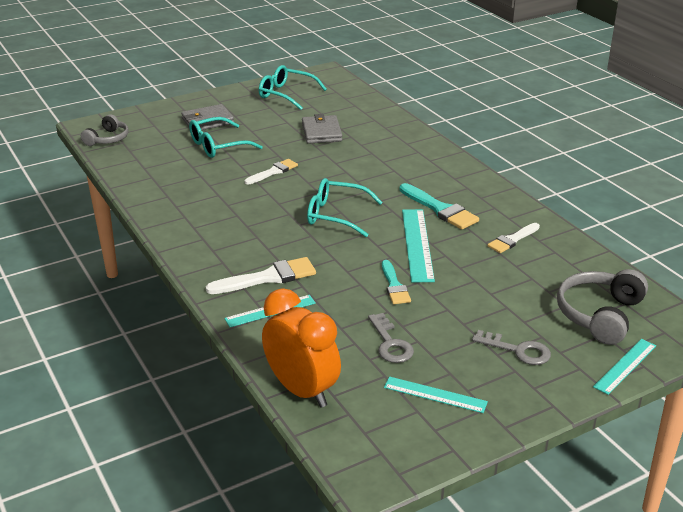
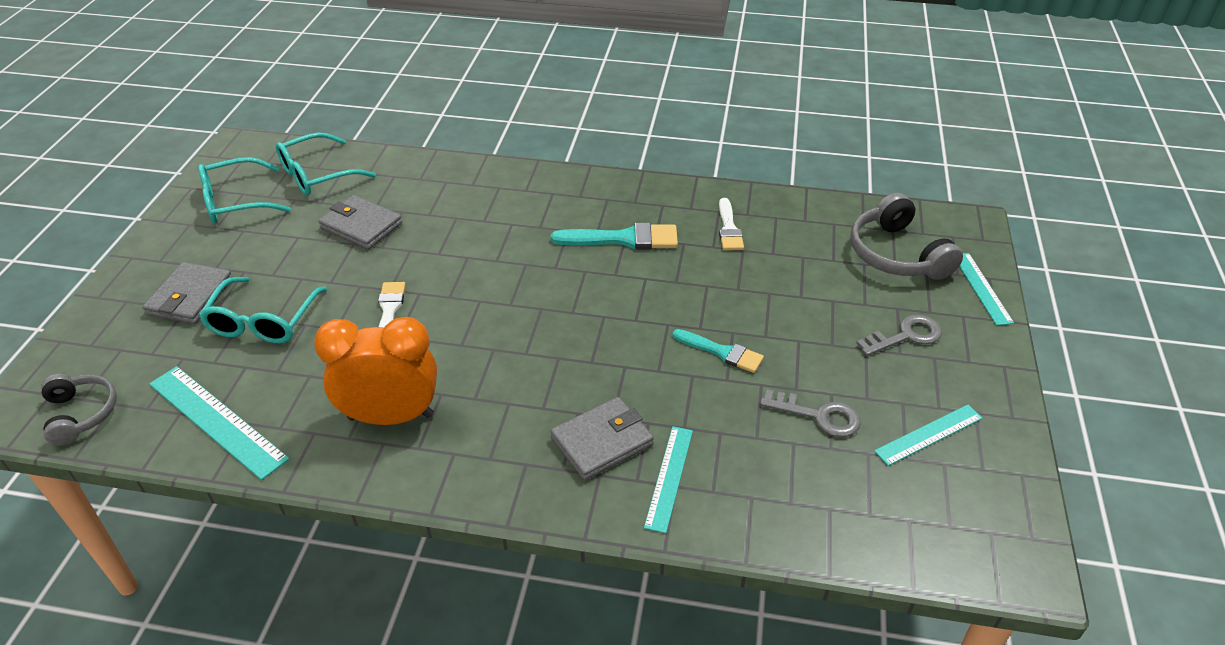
camera: 50 degrees left, 10 degrees up
(268, 277) = (602, 441): white brush -> grey wallet
(302, 390) = (840, 536): orange clock -> orange clock (391, 416)
(336, 215) = (543, 315): turquoise glasses -> turquoise glasses (317, 175)
(417, 244) = (666, 292): turquoise ruler -> turquoise ruler (217, 421)

